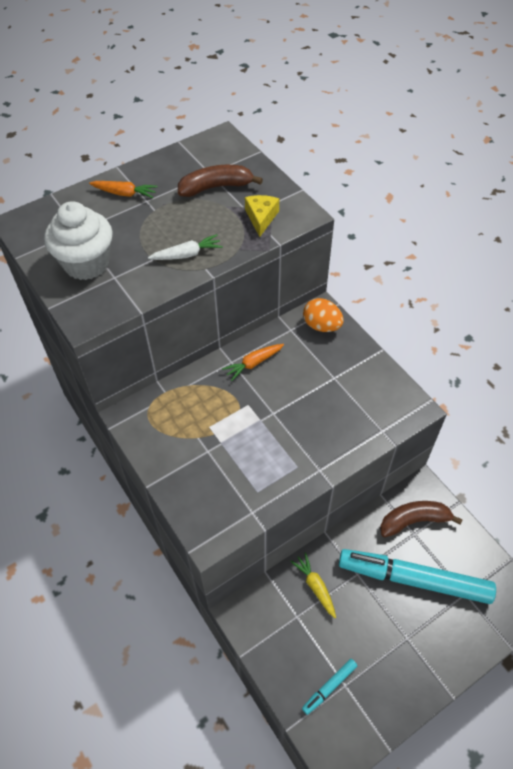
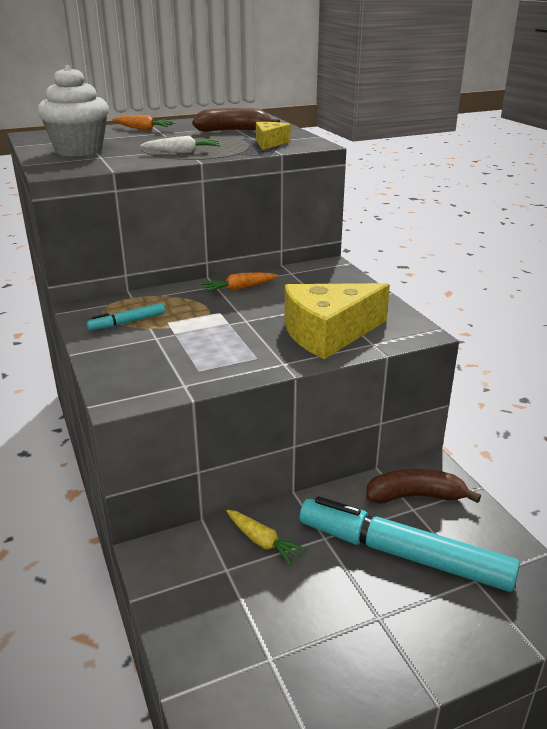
camera: 10 degrees right, 25 degrees down
(315, 586) = (263, 542): yellow carrot -> yellow carrot turned 150 degrees clockwise
(322, 326) = (327, 273): orange egg -> none
(329, 687) = (246, 656): turquoise marker -> turquoise marker (127, 322)
(344, 422) = (328, 333): none -> yellow cheese

